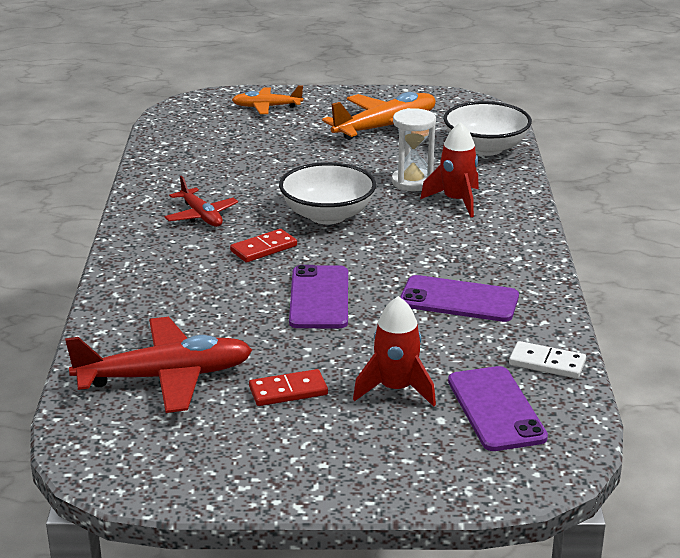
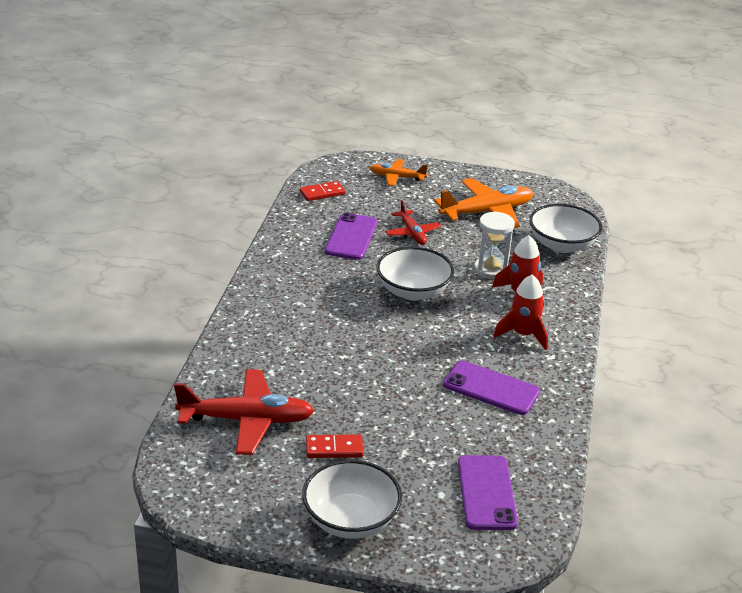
camera: 10 degrees right, 5 degrees up
(201, 216) = (315, 276): red plane -> red plane (412, 233)
(264, 249) = (354, 315): red domino -> red domino (322, 193)
(319, 298) = (383, 368): purple phone -> purple phone (351, 237)
(337, 465) = (350, 520): none -> white bowl
(395, 389) = (415, 461): red rocket -> red rocket (523, 334)
(547, 363) = (540, 459): white domino -> none

